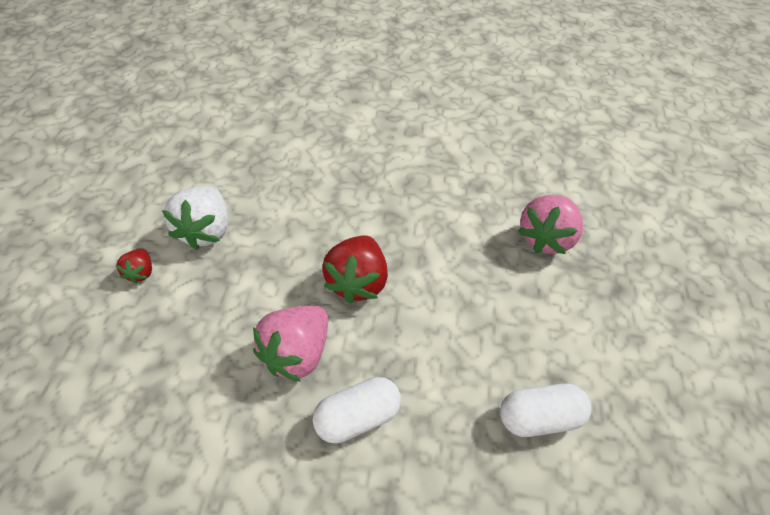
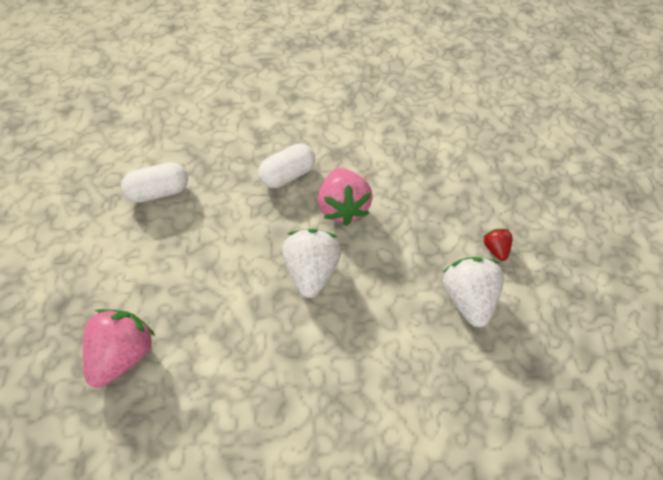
camera: 165 degrees right, 5 degrees up
(297, 353) = (341, 207): pink strawberry -> pink strawberry turned 150 degrees clockwise
(357, 282) = (310, 271): red strawberry -> white strawberry

